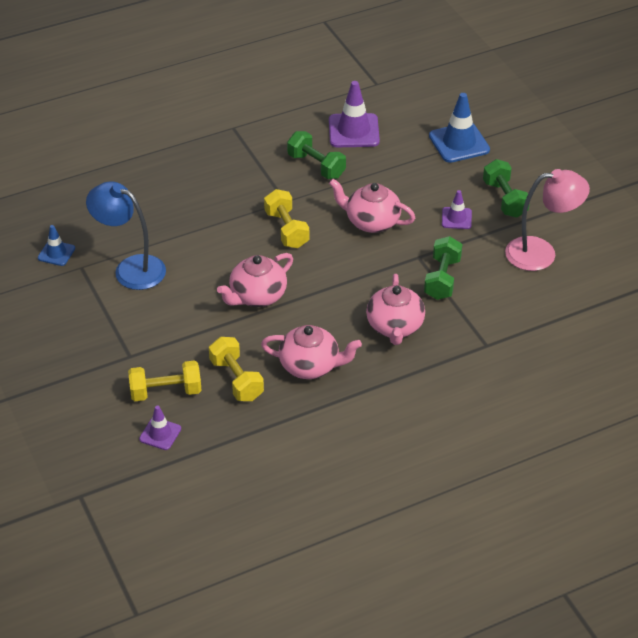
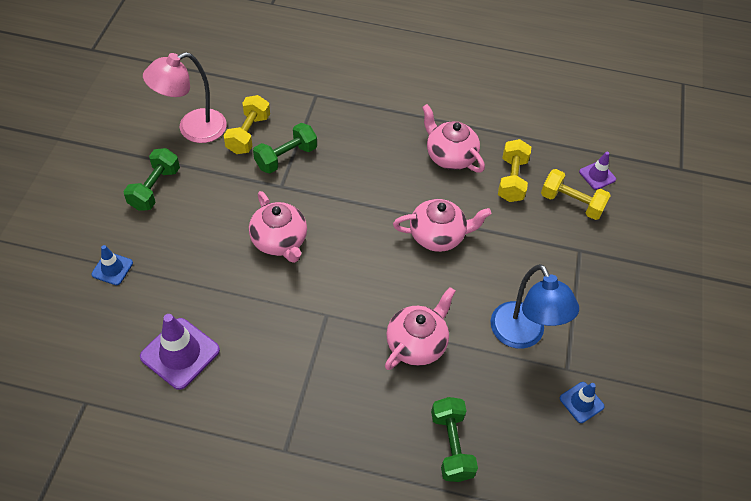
camera: 145 degrees left, 10 degrees up
(286, 229) = (355, 282): yellow dumbbell -> yellow dumbbell (248, 134)
(316, 166) = (259, 335): green dumbbell -> green dumbbell (451, 445)
(395, 327) = (361, 145): pink teapot -> pink teapot (417, 343)
(456, 218) = (212, 198): purple traffic cone -> none
(459, 143) = (112, 268): blue traffic cone -> blue traffic cone, size x0.56
(541, 253) = (193, 129): pink lamp -> pink lamp turned 60 degrees counterclockwise

